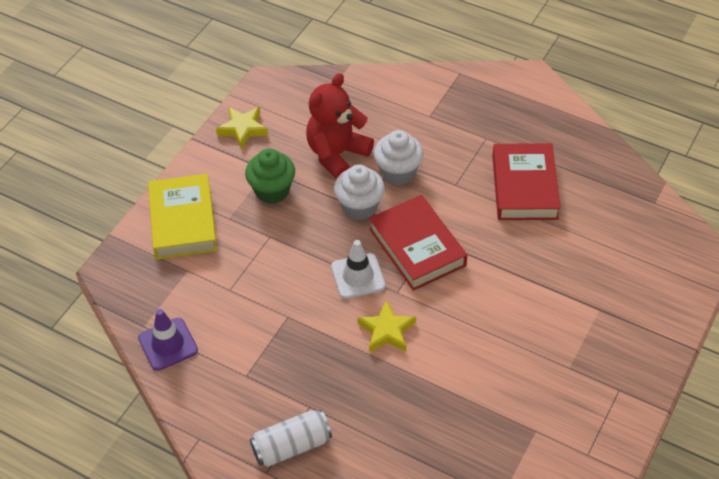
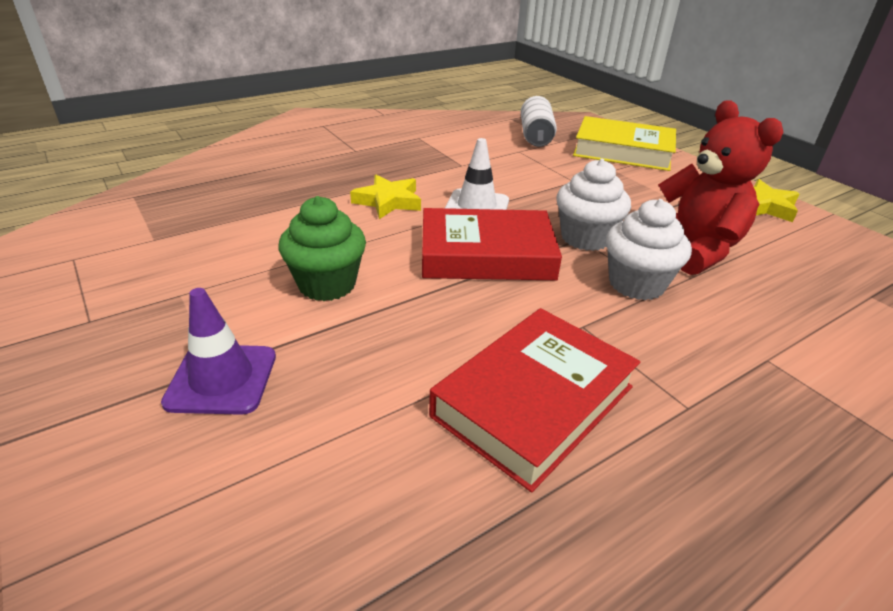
camera: 115 degrees right, 15 degrees down
(168, 344) = (483, 121): purple traffic cone -> purple traffic cone (222, 379)
(272, 191) = (644, 197): green cupcake -> green cupcake (327, 284)
(291, 446) = (330, 136): white can -> white can (535, 136)
(524, 187) = (533, 401): red book -> red book turned 75 degrees counterclockwise

